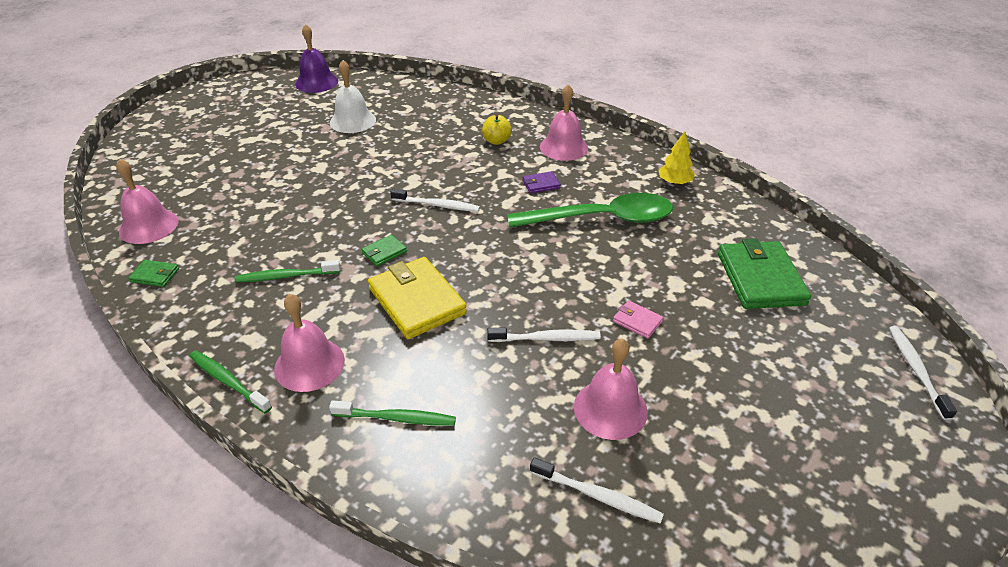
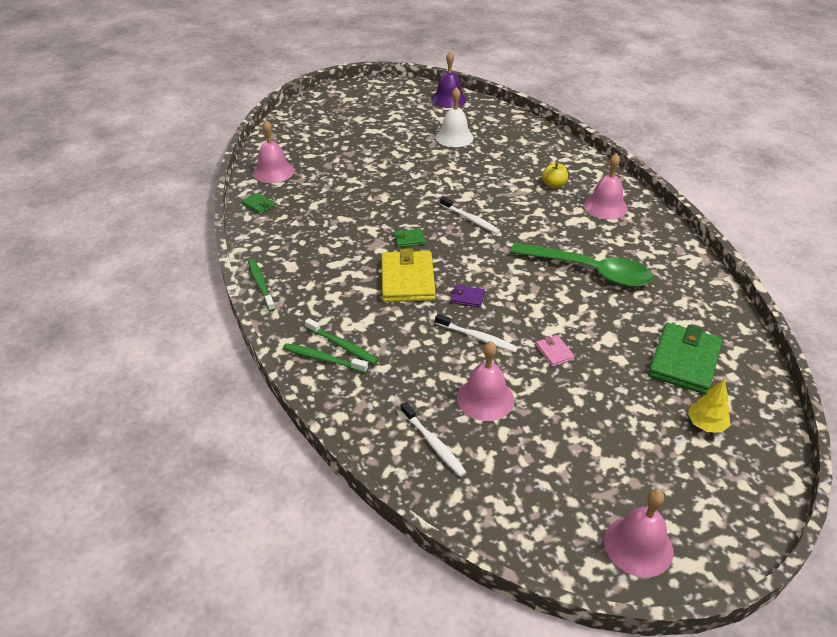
camera: 30 degrees right, 0 degrees up
(286, 276) = (335, 233): green toothbrush -> green toothbrush (323, 359)
(309, 364) = (313, 293): pink bell -> pink bell (638, 546)
(541, 184) = (562, 229): purple wallet -> purple wallet (467, 298)
(674, 182) = (677, 264): yellow tree -> yellow tree (706, 424)
(916, 370) = (756, 476): white toothbrush -> none

